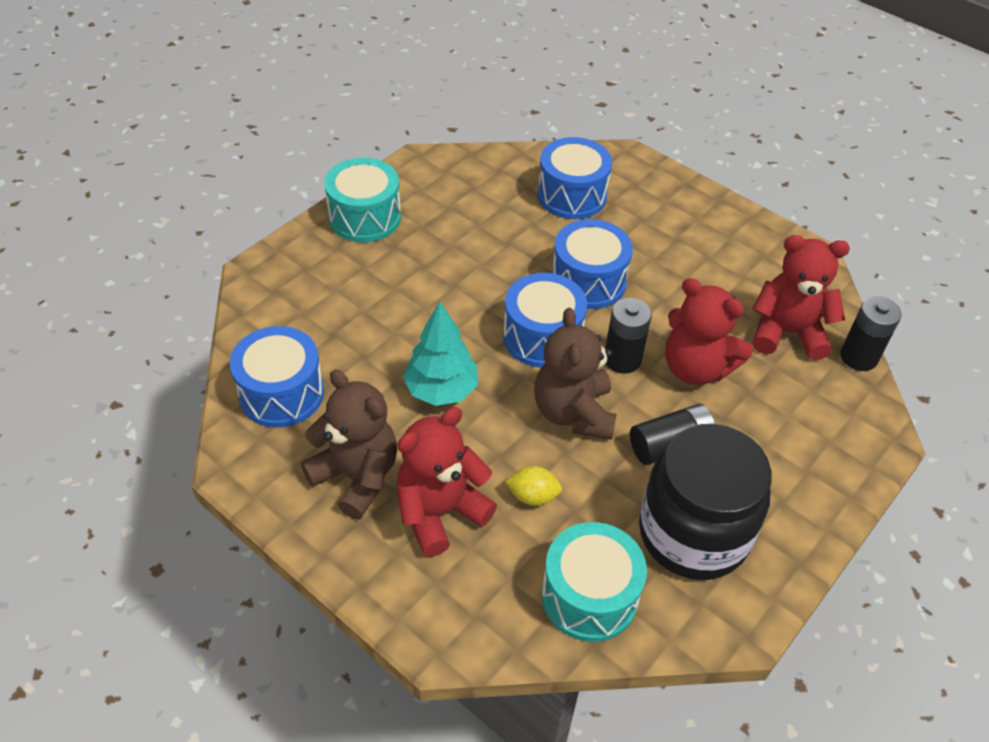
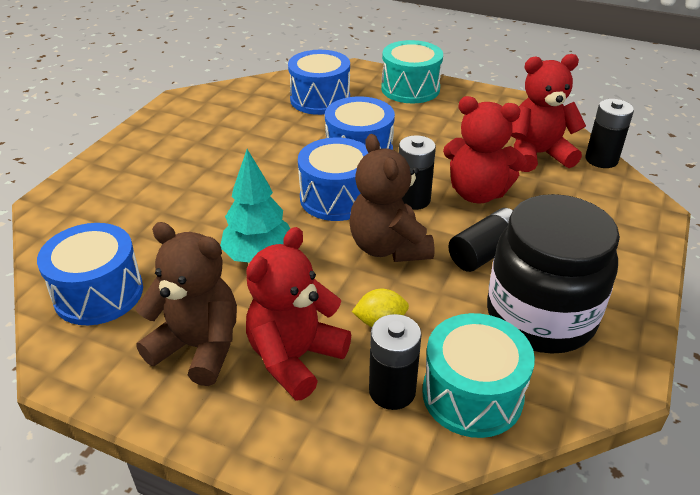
camera: 15 degrees left, 10 degrees down
(365, 217) = (143, 144): turquoise drum -> turquoise drum (410, 89)
(516, 571) = (392, 391): none -> black battery

